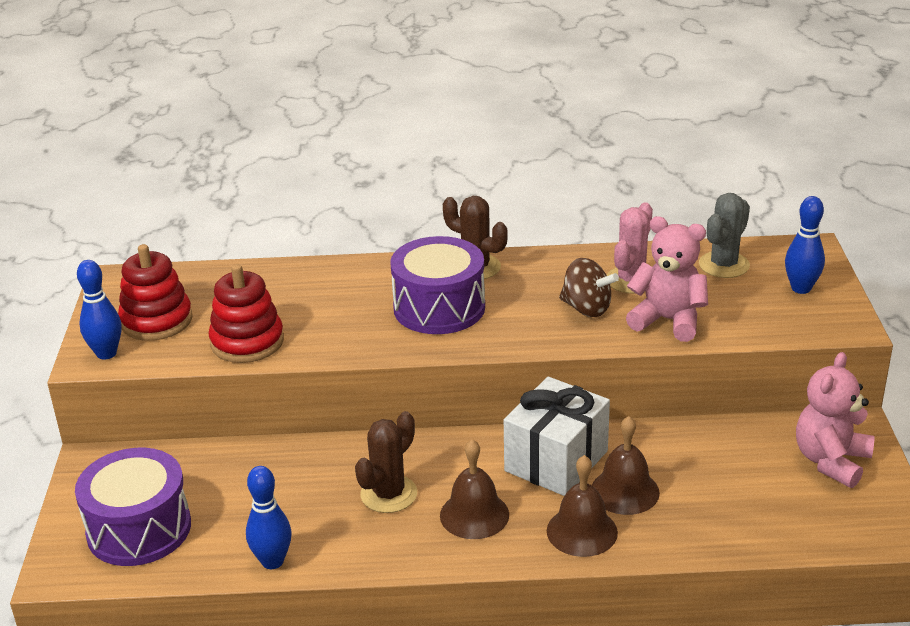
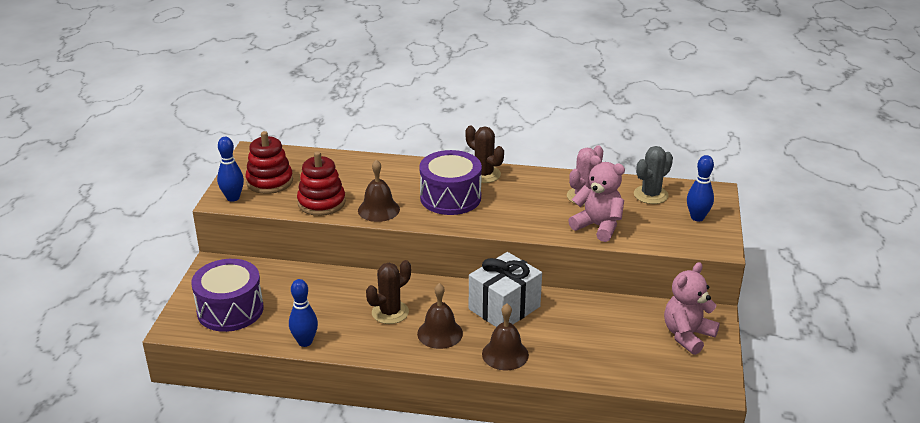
camera: 10 degrees right, 0 degrees up
(586, 308) = (547, 211): brown spinning top -> none
(625, 491) = (542, 333): brown bell -> brown bell (378, 209)

